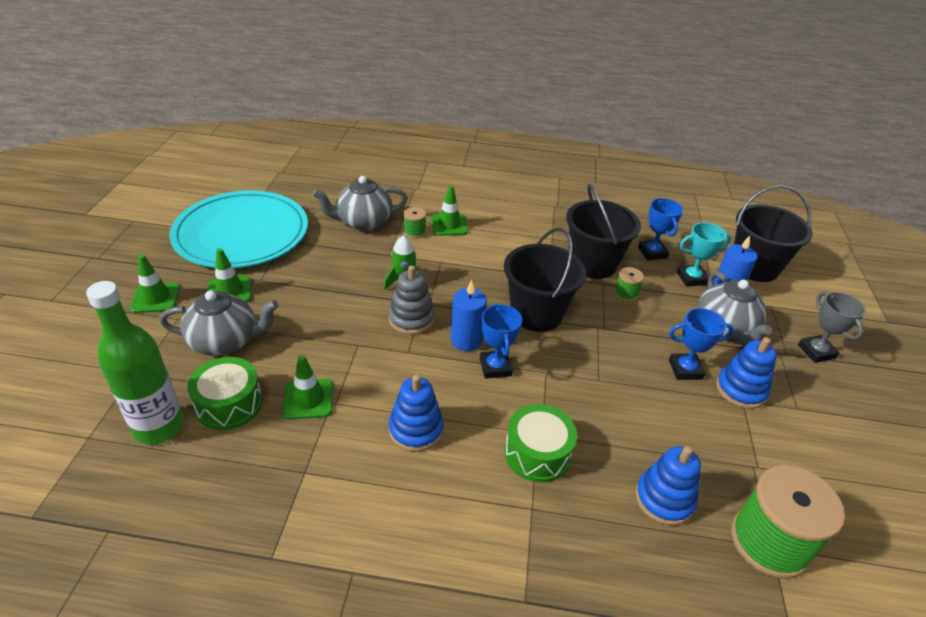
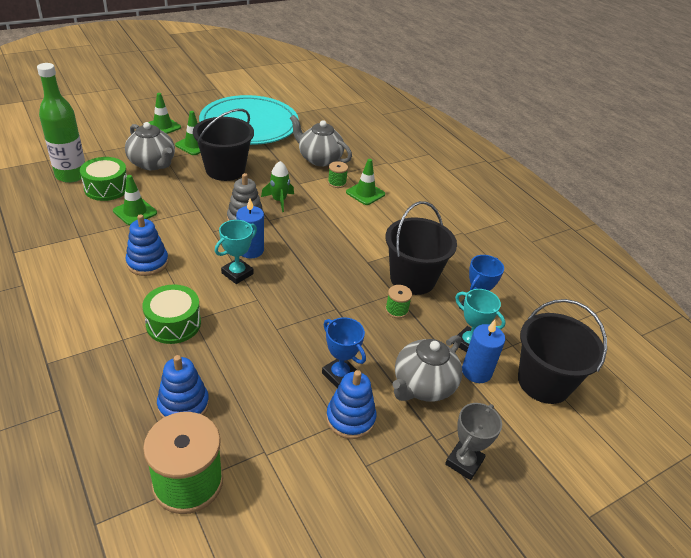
camera: 50 degrees right, 0 degrees up
(495, 367) = (237, 273): blue trophy -> turquoise trophy
(536, 313) = (315, 271): black bucket -> black bucket (225, 170)

